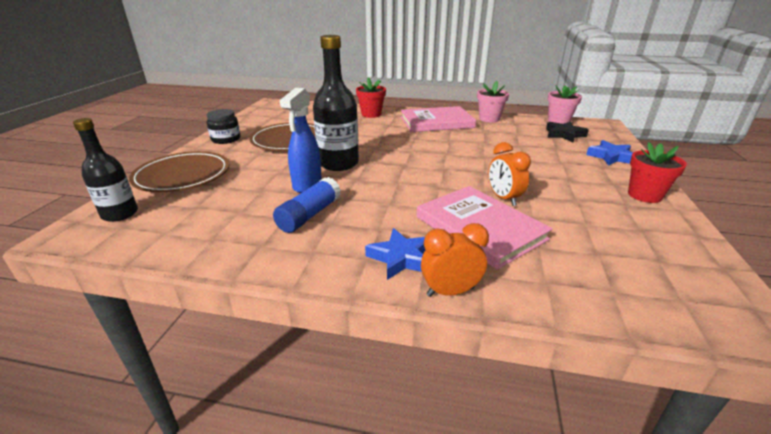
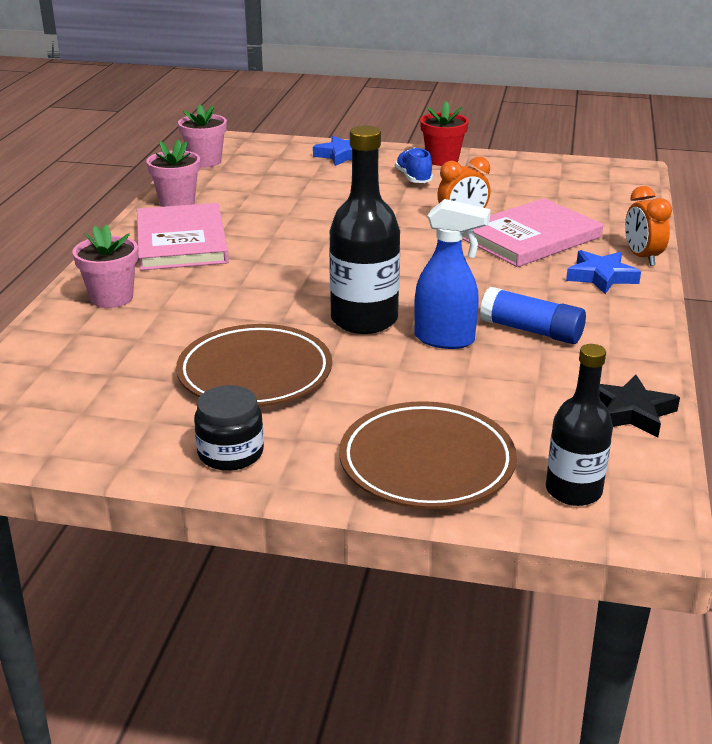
camera: 90 degrees left, 0 degrees up
(371, 114) = (112, 298): red flower pot -> pink flower pot
(564, 135) = (262, 166): black star -> black star (631, 412)
(586, 182) = (413, 178): none -> blue shoe

